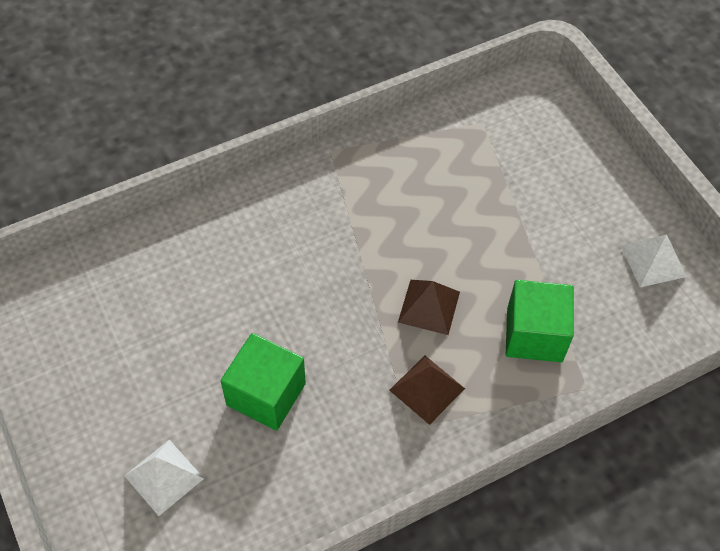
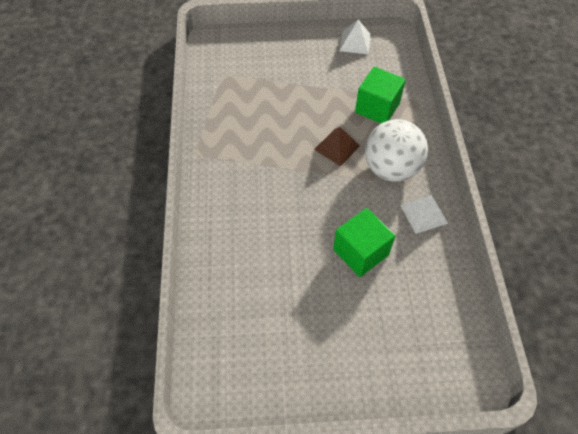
camera: 65 degrees left, 0 degrees up
(164, 477) = (397, 331): white pyramid -> white pyramid (423, 214)
(427, 389) = (391, 168): brown pyramid -> white ball

